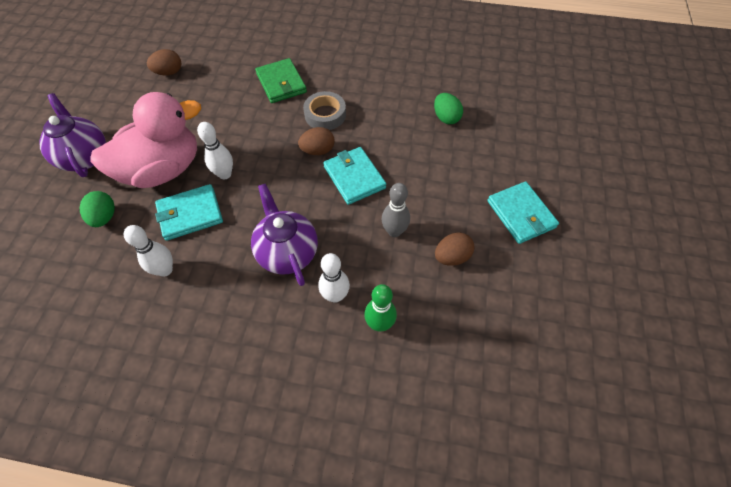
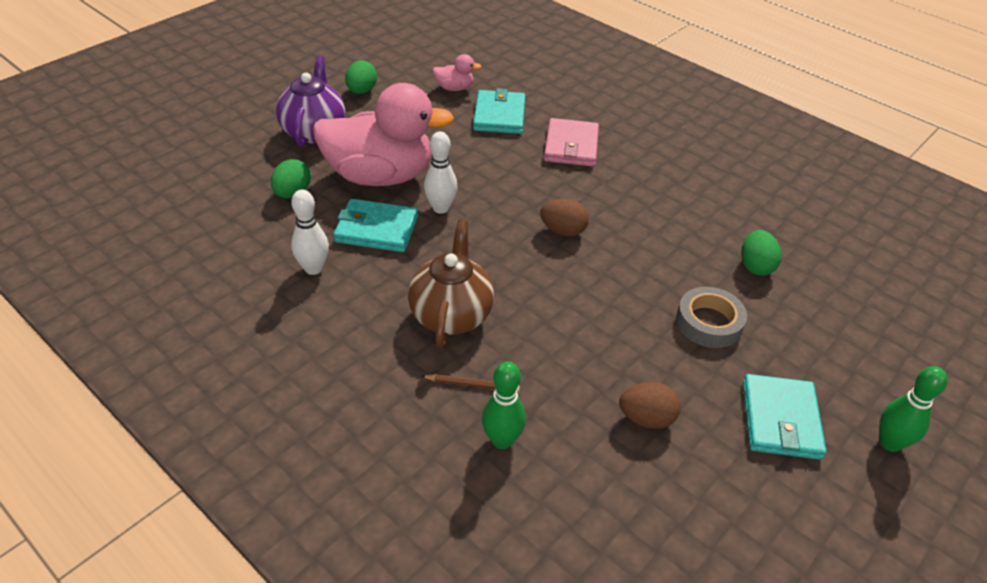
camera: 30 degrees right, 15 degrees down
(99, 105) = (361, 91): none -> green egg
(169, 72) = (454, 88): brown egg -> pink duck
(281, 83) = (571, 146): green wallet -> pink wallet
(287, 252) = (451, 314): purple teapot -> brown teapot
(325, 115) = (599, 198): grey tape -> grey tape (709, 322)
(335, 295) = (472, 384): white bowling pin -> brown pencil
(354, 177) = (586, 277): turquoise wallet -> turquoise wallet (499, 115)
(394, 231) = (593, 355): grey bowling pin -> none
(581, 196) = (890, 443): none -> green bowling pin

